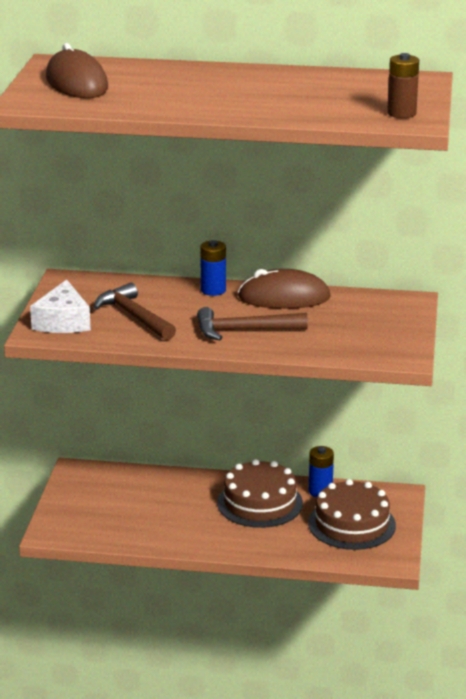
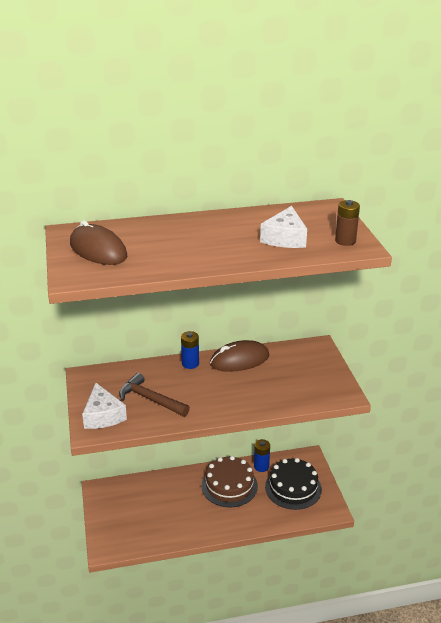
camera: 20 degrees left, 5 degrees up
(244, 330) = (231, 395): brown hammer -> none
(323, 101) = (285, 238): none -> white cheese
(351, 524) = (293, 488): brown cake -> black cake

